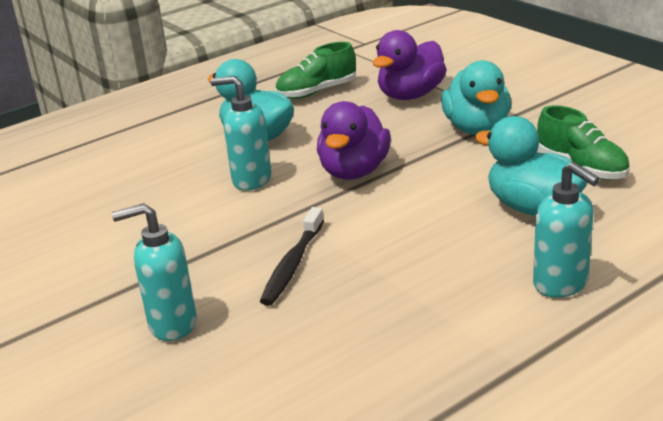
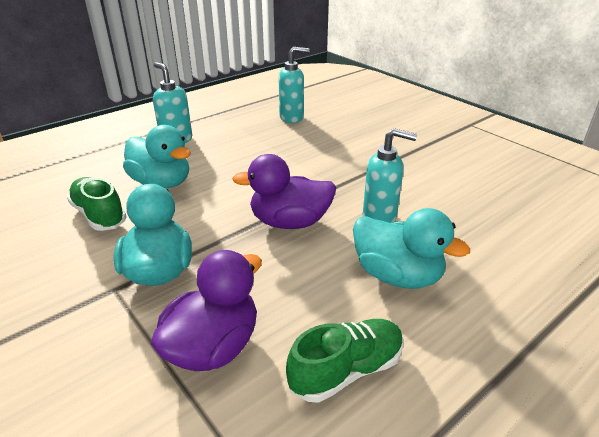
camera: 175 degrees right, 5 degrees up
(172, 324) = (383, 130): turquoise soap dispenser -> turquoise soap dispenser (292, 118)
(292, 264) = (327, 154): black toothbrush -> none
(354, 171) = (289, 222): purple duck -> purple duck turned 105 degrees counterclockwise

